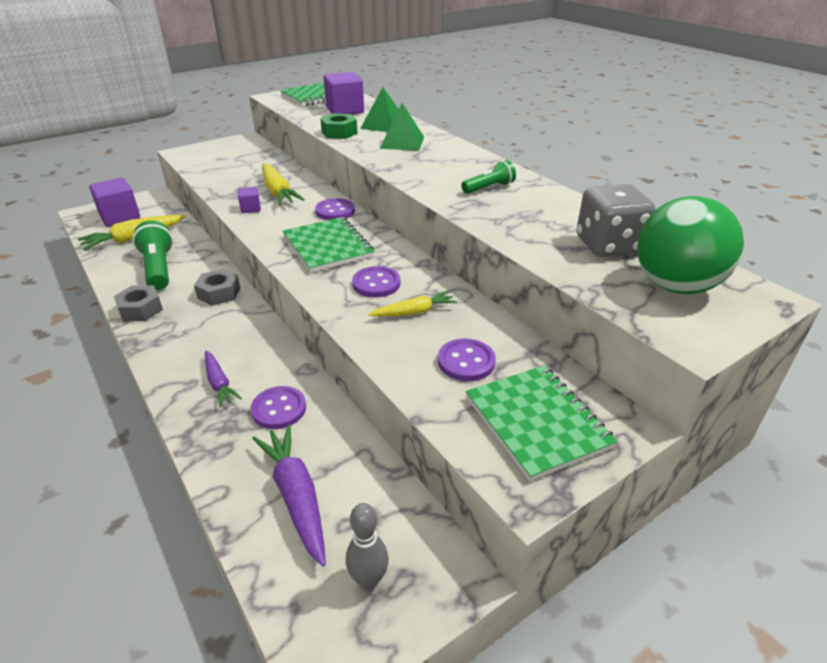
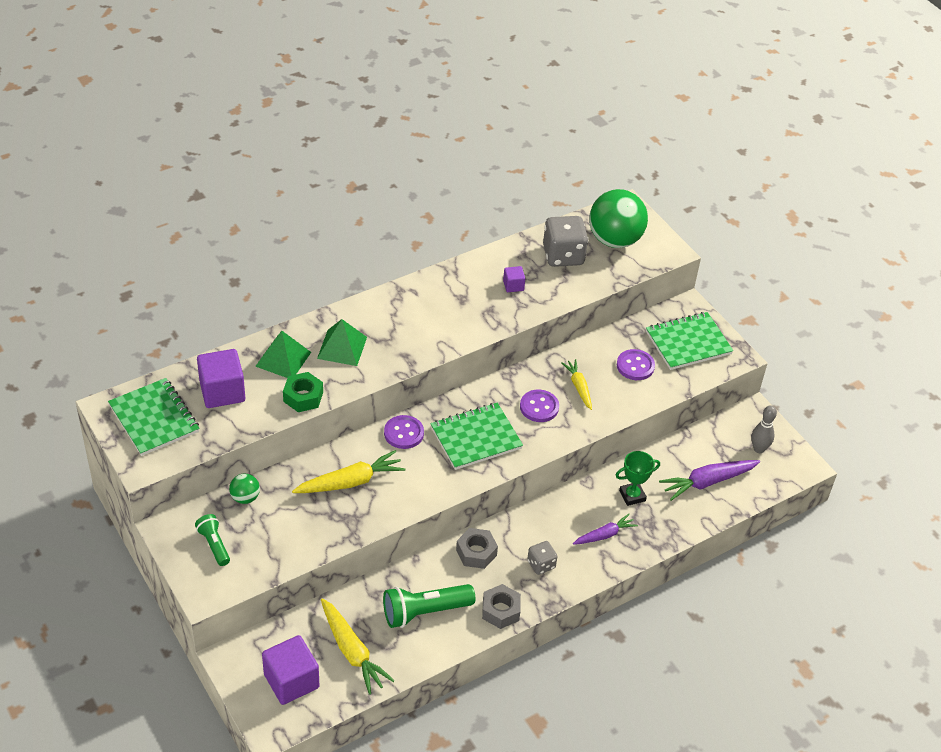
camera: 90 degrees left, 10 degrees up
(190, 334) = (541, 564): none -> grey dice
(250, 208) = (389, 502): purple cube -> purple cube (513, 285)
(269, 158) = (245, 497): none -> green ball
(279, 409) = (632, 496): purple button -> green trophy
(489, 188) = (461, 300): green flashlight -> green flashlight (214, 545)

